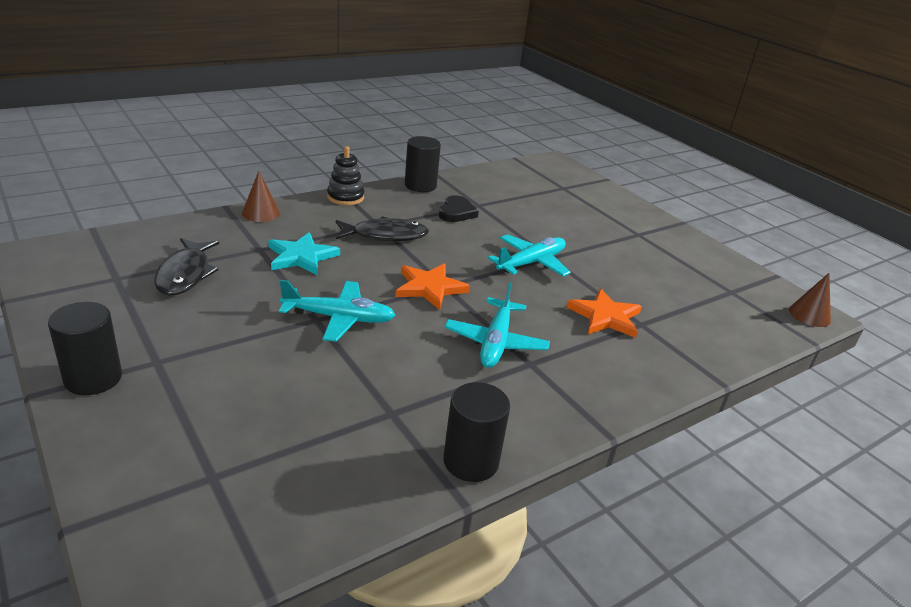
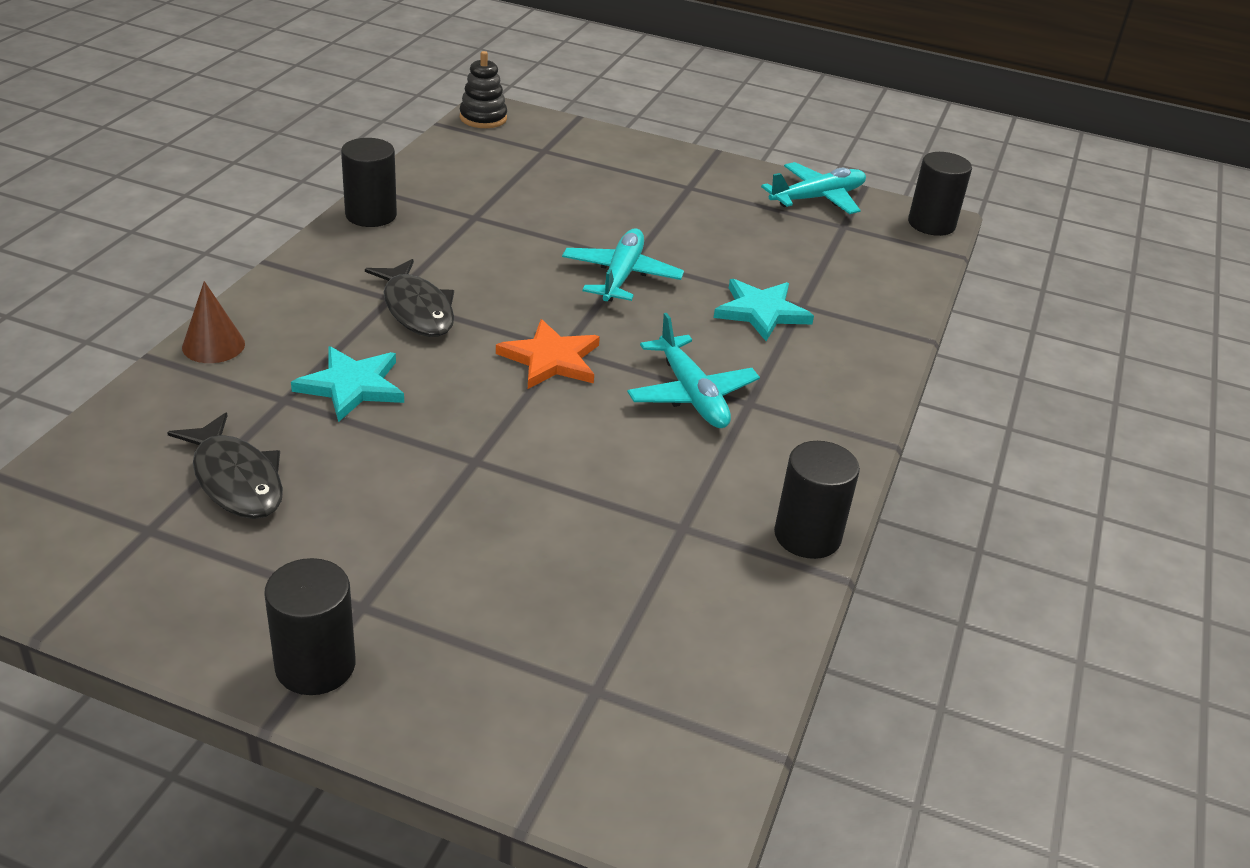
camera: 35 degrees left, 5 degrees up
(338, 318) = (498, 447): turquoise plane -> turquoise plane (817, 198)
(345, 197) = (296, 273): black stacking toy -> black stacking toy (483, 118)
(385, 235) = (416, 309): black fish -> black fish turned 105 degrees clockwise
(456, 212) = (462, 239): black heart -> none
(605, 316) = (761, 312): orange star -> turquoise star
(809, 315) = (931, 224): brown cone -> black cylinder

